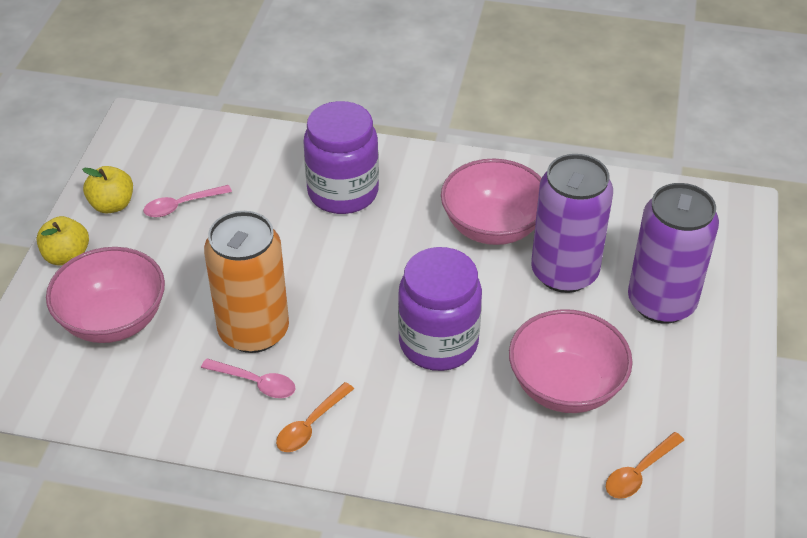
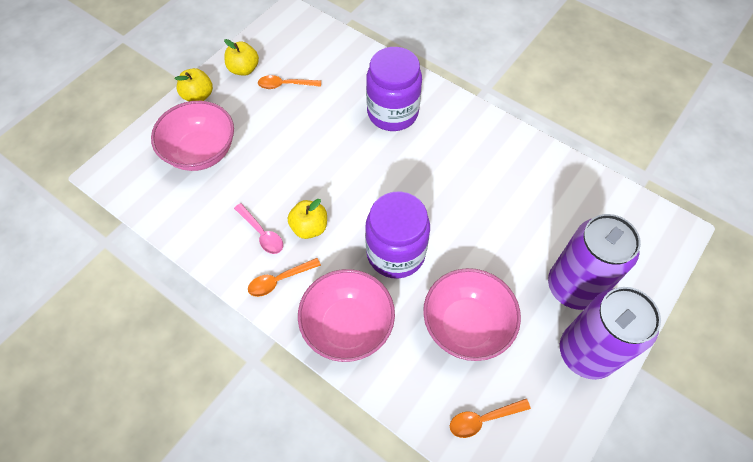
camera: 25 degrees right, 15 degrees up
(181, 205) = (285, 85): pink spoon -> orange spoon
(254, 331) = (281, 194): orange can -> none
(314, 354) = (309, 227): none -> yellow apple
(493, 226) = (481, 177): pink bowl -> pink bowl (348, 326)
(564, 272) = (513, 233): purple can -> purple can (586, 352)

